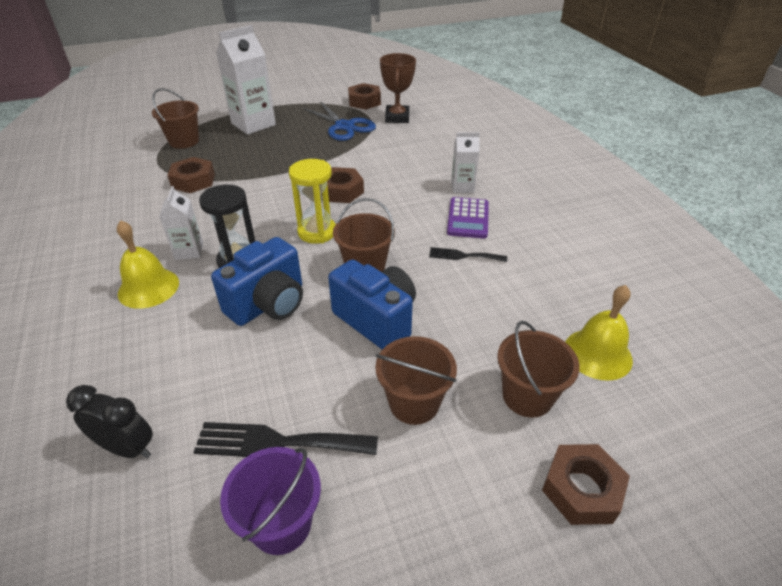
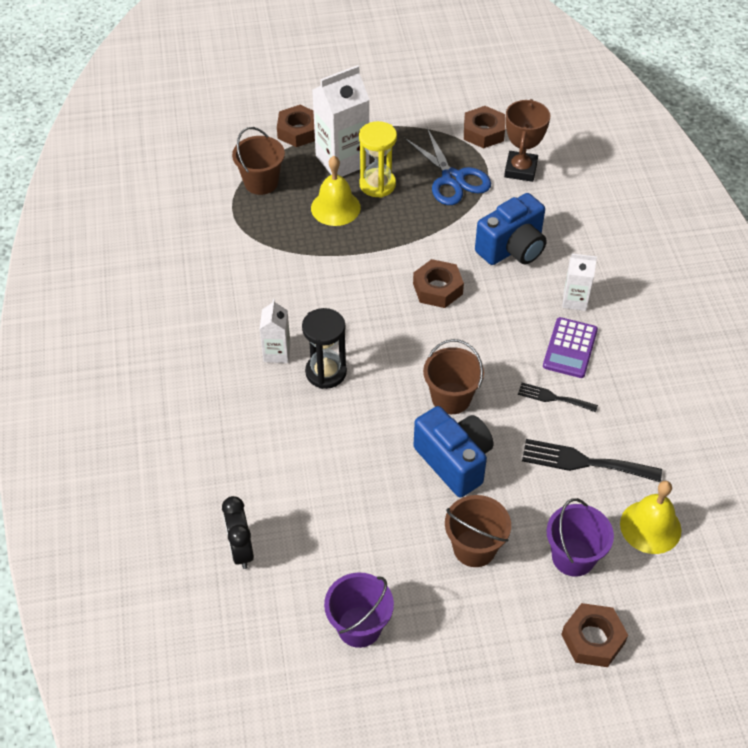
camera: 10 degrees right, 10 degrees up
(127, 448) = (241, 550): black clock -> black clock turned 135 degrees counterclockwise
(148, 288) = (241, 393): yellow bell -> yellow bell (335, 207)
(193, 181) = (275, 251): brown nut -> brown nut (298, 131)
(268, 304) = (354, 429): blue camera -> blue camera (512, 249)
(278, 442) = (359, 564): black fork -> black fork (584, 462)
(317, 232) = (406, 345): yellow hourglass -> yellow hourglass (377, 185)
(527, 396) = (573, 557): brown bucket -> purple bucket

